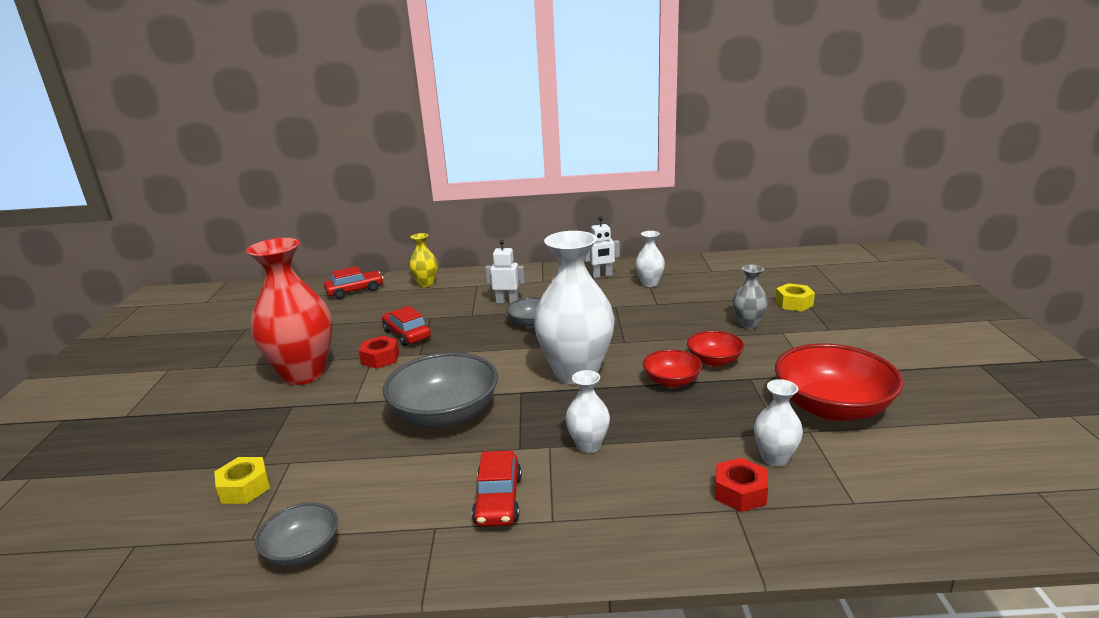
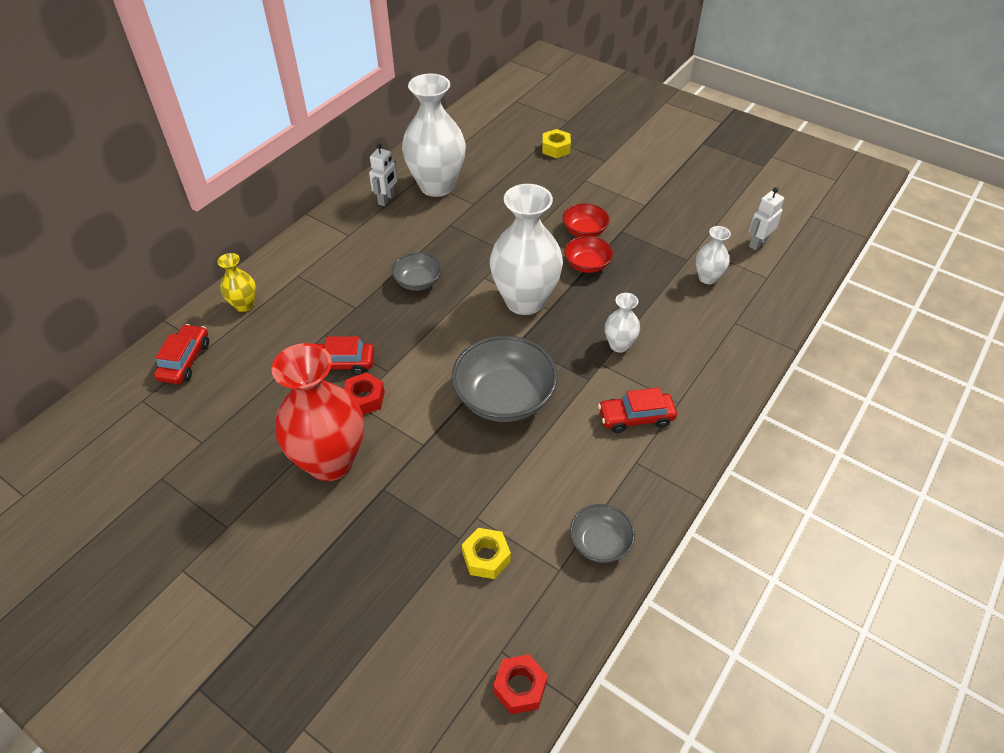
camera: 55 degrees left, 25 degrees up
(498, 500) = (636, 417): red car -> red car turned 135 degrees clockwise
(507, 301) = (359, 275): white robot -> white robot (757, 243)
(649, 283) = (437, 186): white vase -> white vase, size x2.11
(740, 492) = (723, 311): red nut -> red nut (520, 687)
(748, 324) = (558, 186): grey vase -> none
(832, 407) = (685, 223): red bowl -> none

